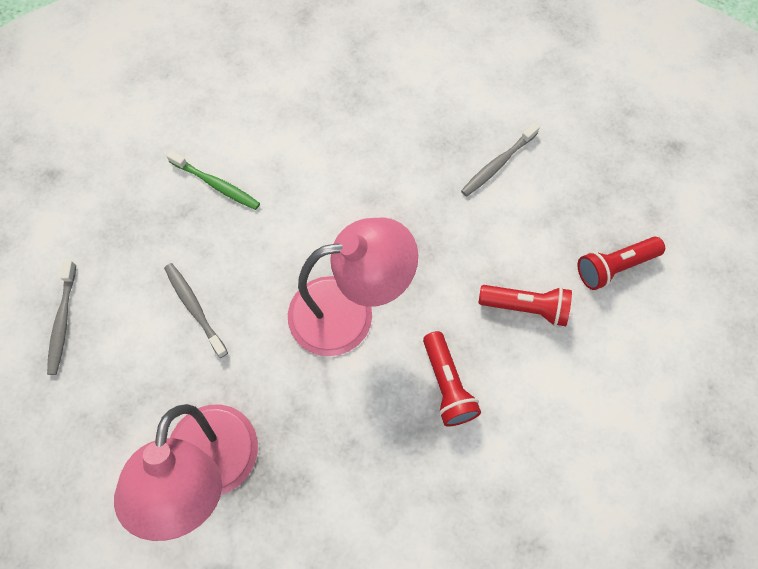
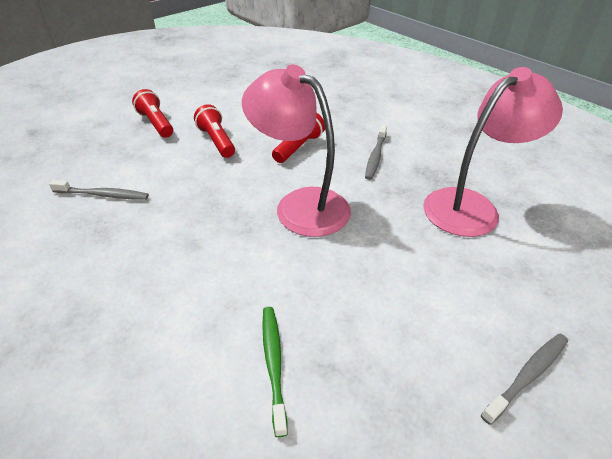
camera: 130 degrees left, 25 degrees down
(195, 308) = (397, 287): grey toothbrush -> grey toothbrush (375, 156)
(614, 267) = (156, 123): red flashlight -> red flashlight turned 150 degrees counterclockwise

